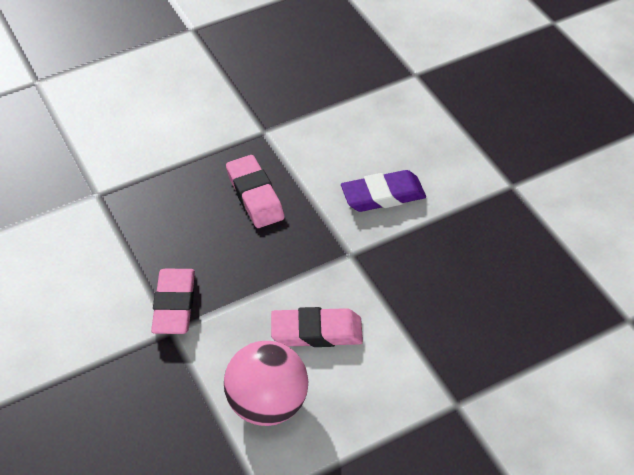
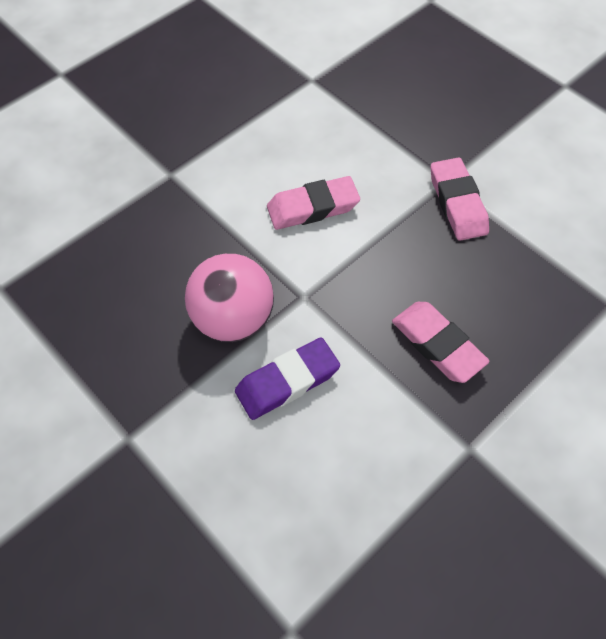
camera: 165 degrees right, 10 degrees up
(267, 404) = (334, 140): pink ball -> pink ball (233, 319)

